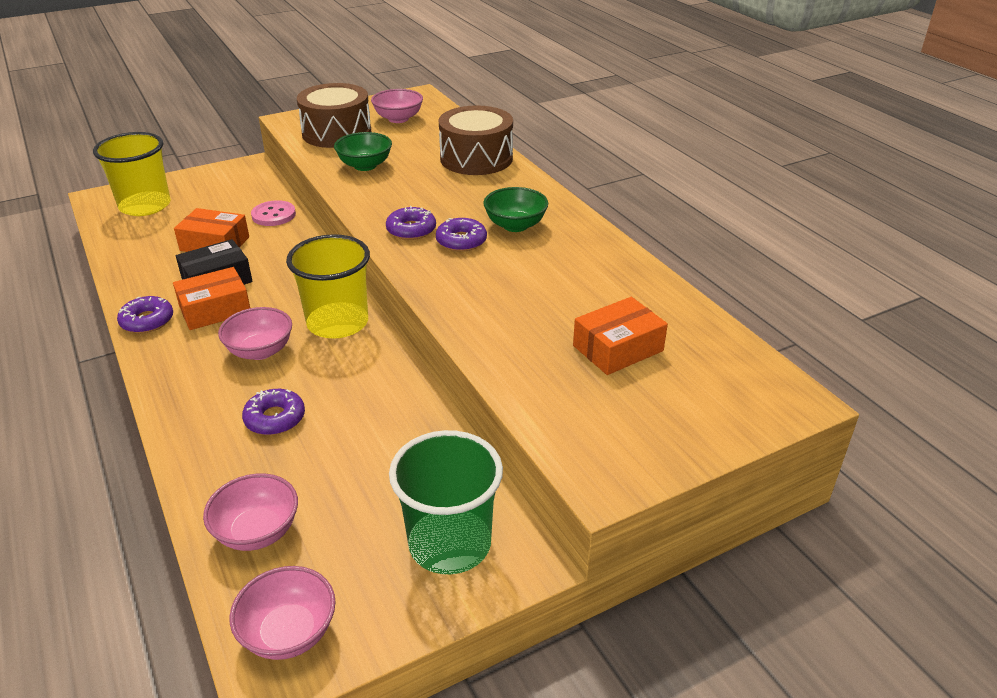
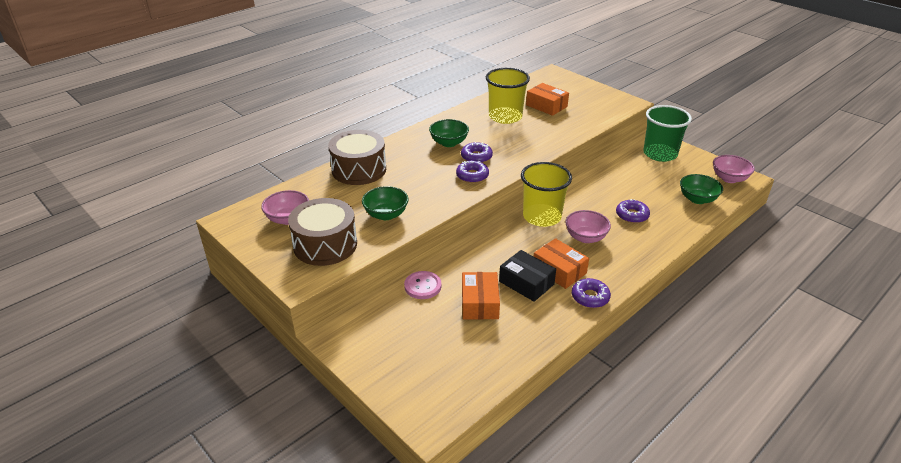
camera: 105 degrees left, 0 degrees up
(145, 206) = (434, 377): yellow cup -> yellow cup (505, 117)
(257, 532) = (697, 199): pink bowl -> green bowl

